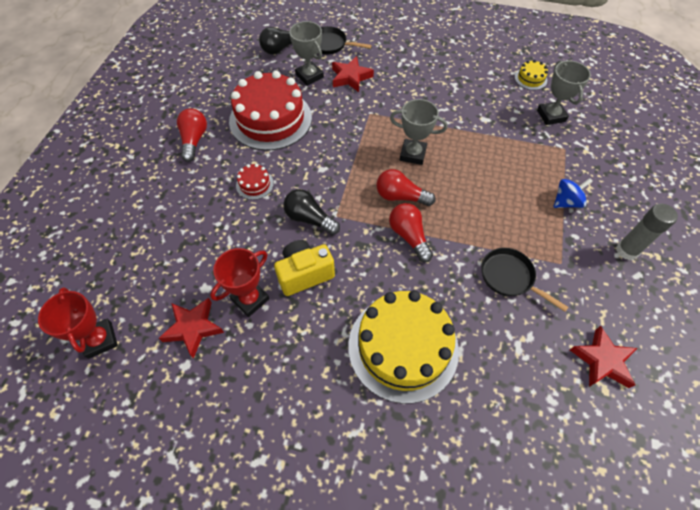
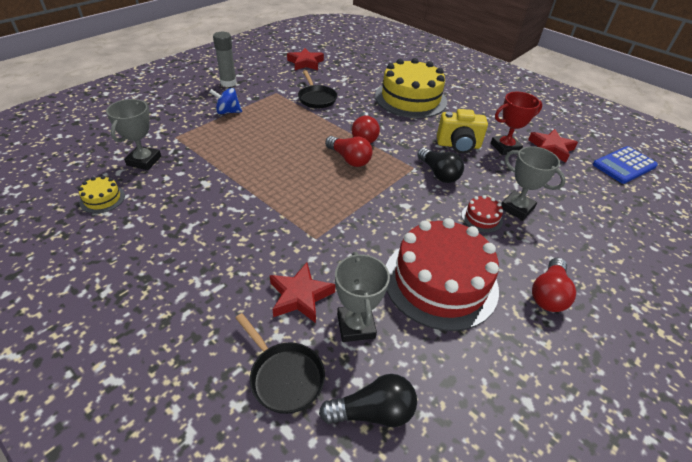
camera: 155 degrees left, 15 degrees down
(100, 340) = (624, 165): red trophy -> blue calculator
(413, 154) = (308, 183): grey trophy -> grey trophy (517, 208)

